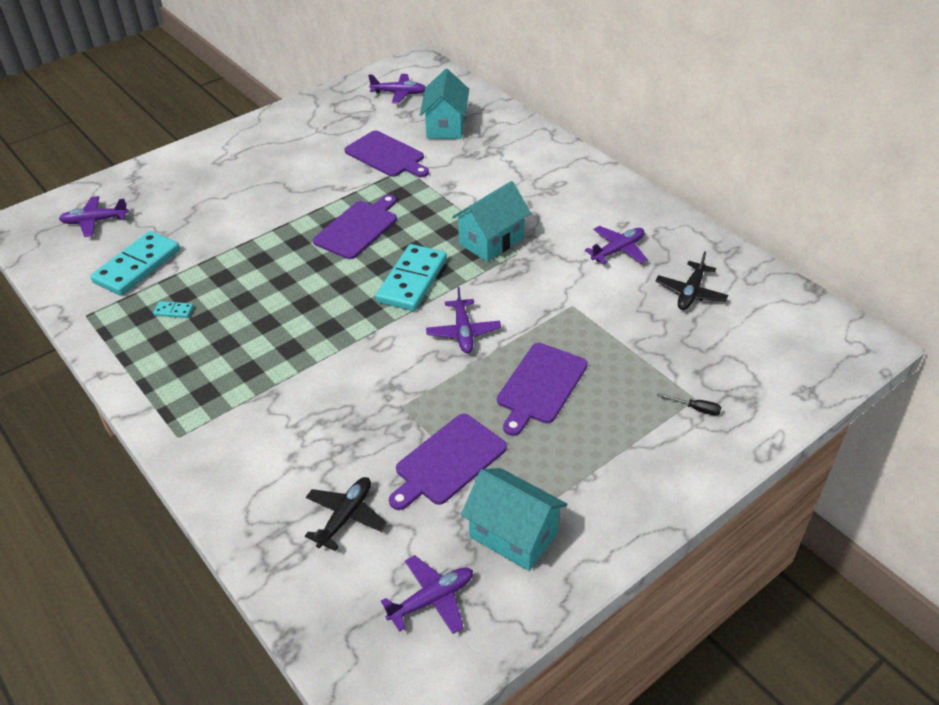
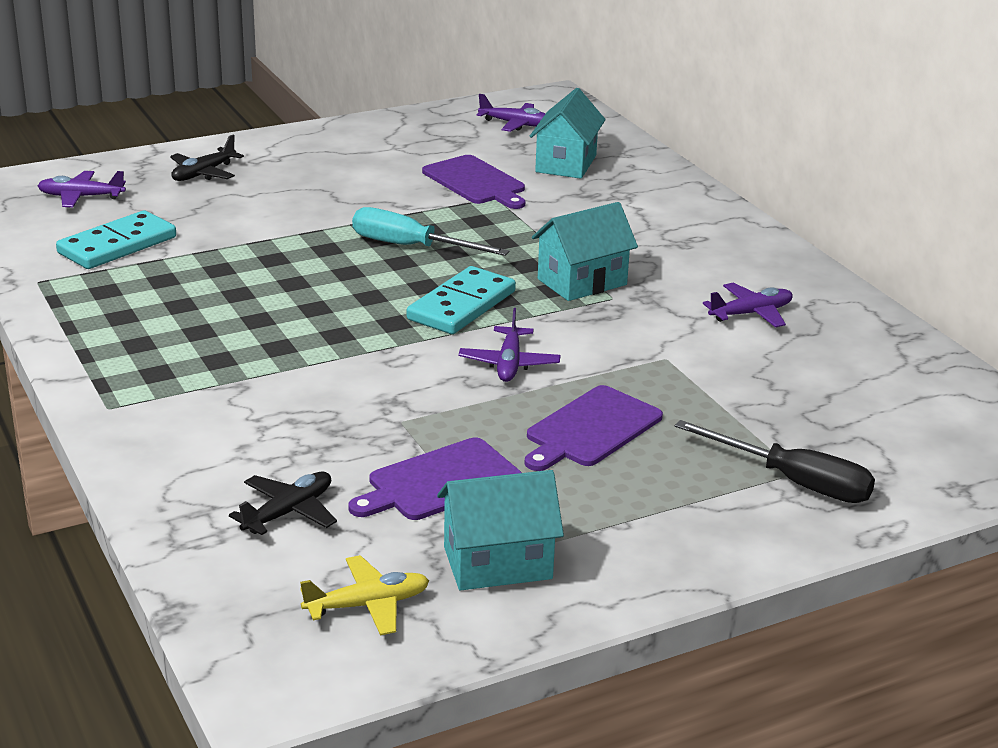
camera: 10 degrees right, 15 degrees down
(174, 311) = (147, 292): turquoise domino -> none
(358, 228) = (410, 247): purple cutting board -> turquoise screwdriver
(432, 599) = (368, 605): purple plane -> yellow plane
(513, 535) = (497, 563): turquoise house -> turquoise house turned 60 degrees counterclockwise
(690, 293) = (834, 369): black plane -> black plane (203, 173)
(696, 409) = (793, 482): black screwdriver -> black screwdriver, size x2.39

